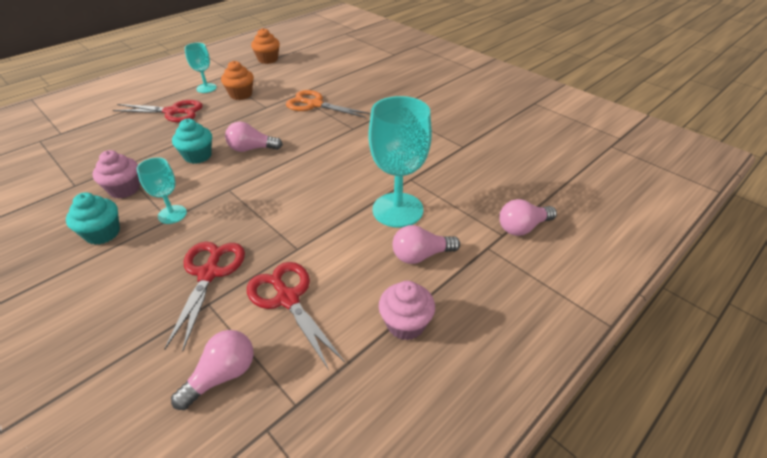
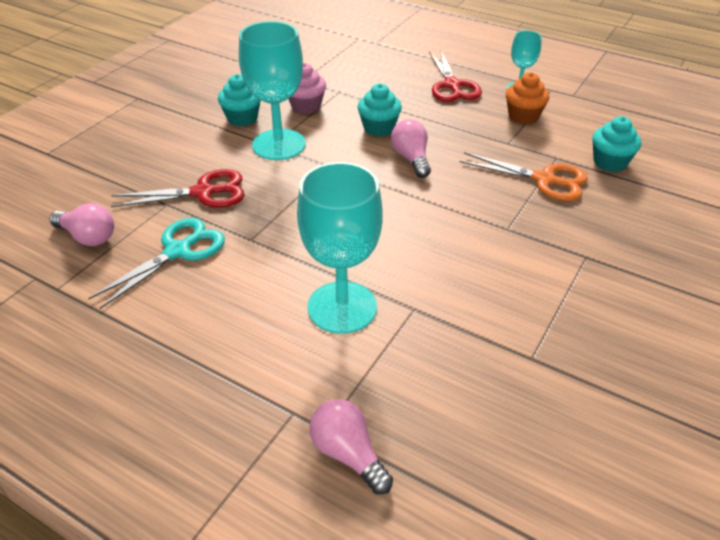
camera: 75 degrees right, 0 degrees up
(172, 214) = (279, 145): turquoise goblet -> turquoise goblet, size x1.88
(268, 59) = (632, 109): orange cupcake -> none
(288, 298) = (178, 251): red scissors -> turquoise scissors
(313, 80) = (610, 162): none -> turquoise cupcake
(315, 104) = (544, 180): orange scissors -> orange scissors turned 105 degrees clockwise
(405, 324) = (151, 348): pink cupcake -> none
(421, 255) = (261, 344): pink light bulb -> none

